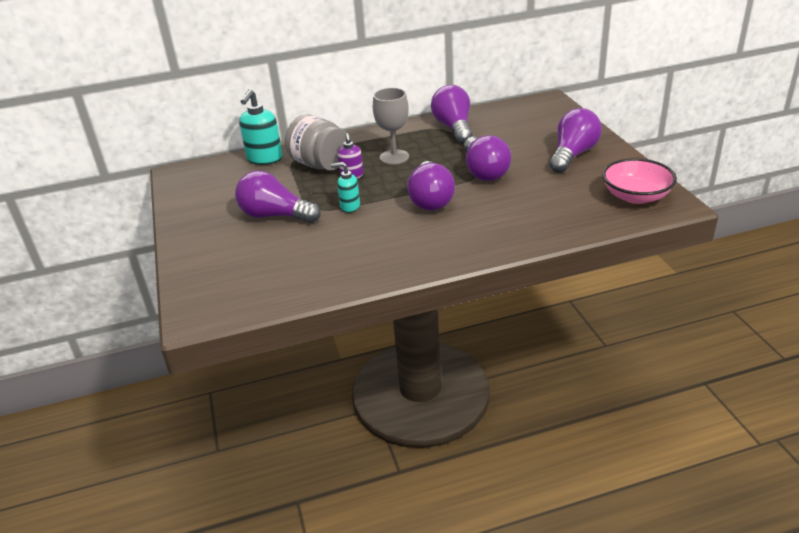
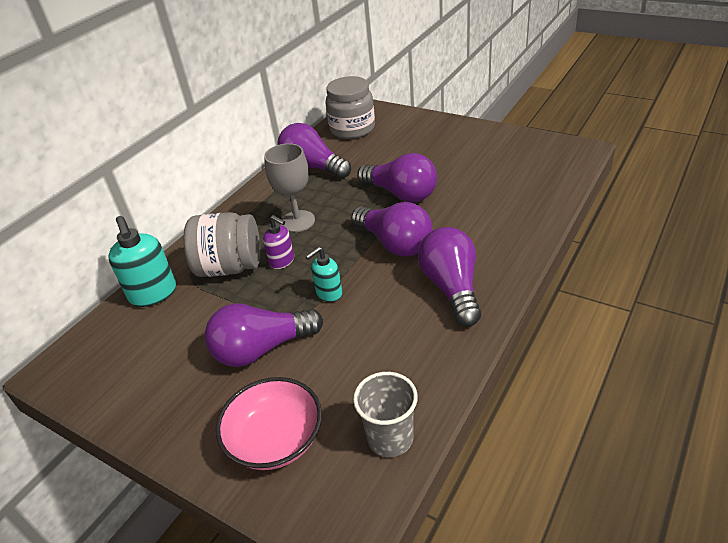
camera: 40 degrees left, 5 degrees up
(271, 294) = (390, 438): none -> grey cup
(520, 113) = (352, 129): none -> grey jar
(572, 155) = (449, 145): purple light bulb -> purple light bulb (452, 288)
(636, 196) = (546, 156): pink bowl -> pink bowl (275, 440)

